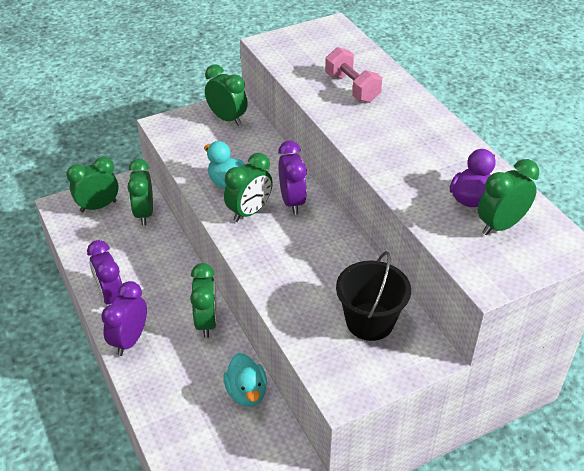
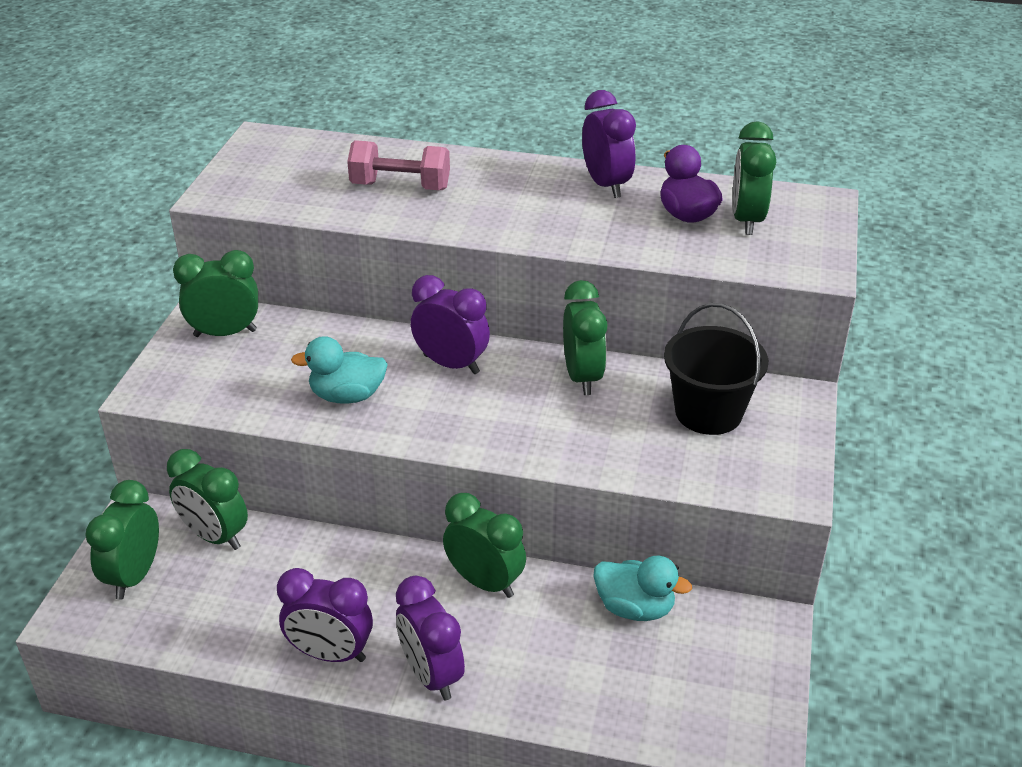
camera: 50 degrees left, 5 degrees down
(249, 212) = (424, 406): green clock -> green clock (582, 377)
(457, 153) = (606, 185): none -> purple clock

